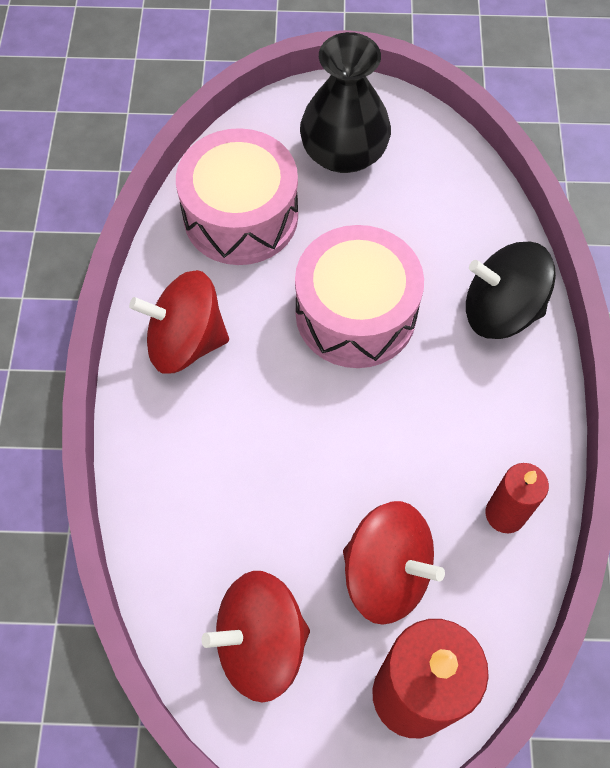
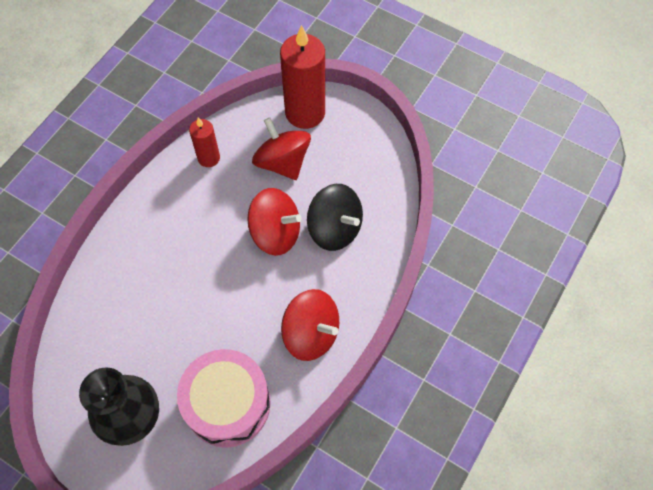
camera: 150 degrees left, 0 degrees up
(260, 643) = (359, 164): red spinning top -> red spinning top (275, 233)
(355, 313) = (204, 297): pink drum -> none
(501, 310) = (125, 255): black spinning top -> black spinning top (334, 229)

